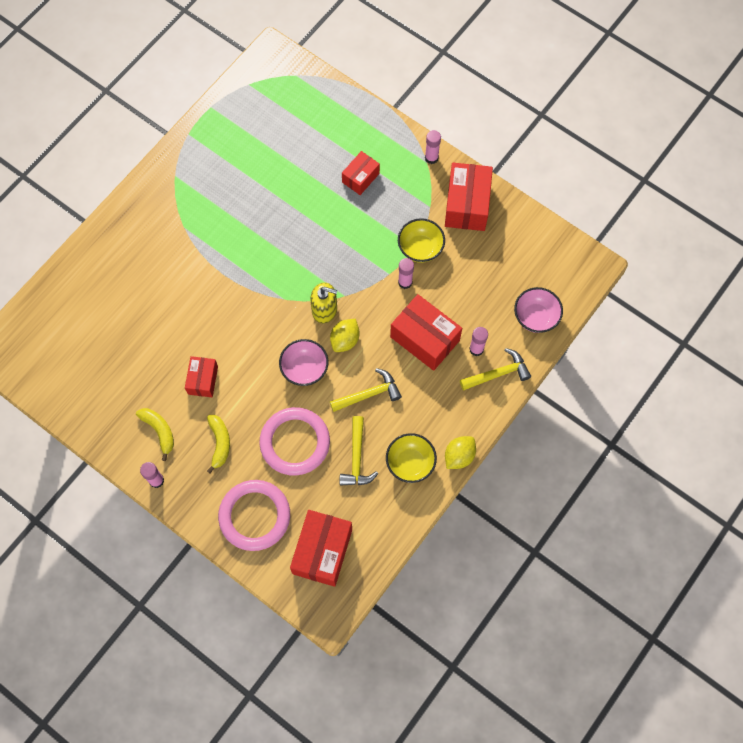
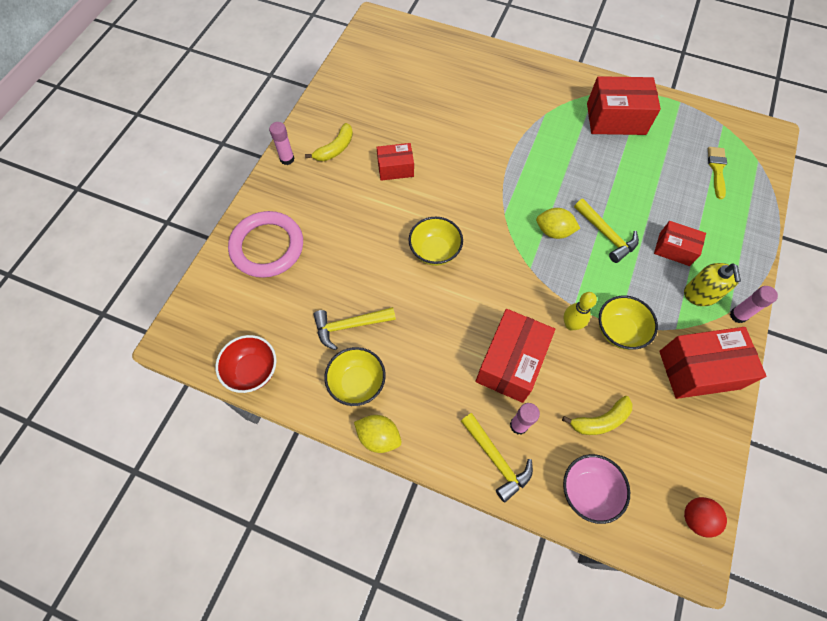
camera: 75 degrees right, 5 degrees down
(219, 443) = (335, 198): yellow banana -> yellow banana (600, 420)
(294, 111) = (717, 169): none -> yellow brush
(295, 442) = (352, 262): pink ring -> none
(304, 369) = (435, 251): pink bowl -> yellow bowl
(322, 551) = (240, 318): red box -> red box (616, 119)
(324, 310) = (507, 253): yellow soap dispenser -> yellow soap dispenser (700, 294)
(345, 340) = (480, 281): yellow lemon -> yellow lemon (554, 231)
(369, 394) = (426, 320): yellow hammer -> yellow hammer (606, 234)
(376, 547) = (253, 371): none -> red bowl
(405, 282) = (571, 324): pink glue stick -> yellow bowling pin
(570, 253) = (696, 518): none -> red ball

